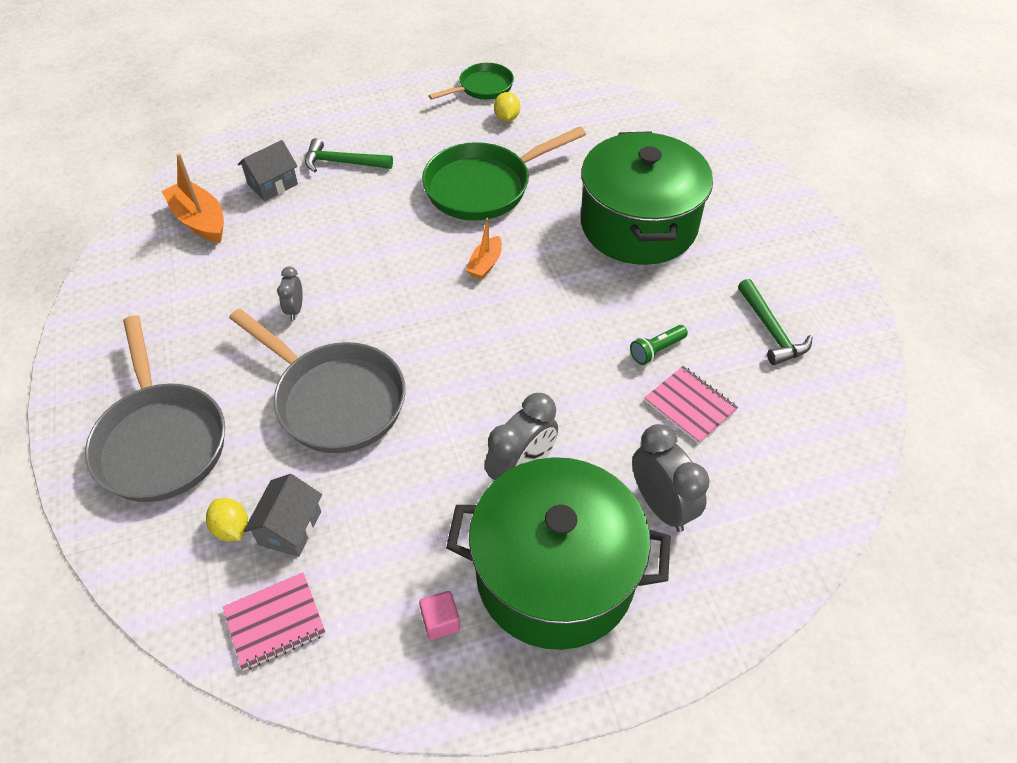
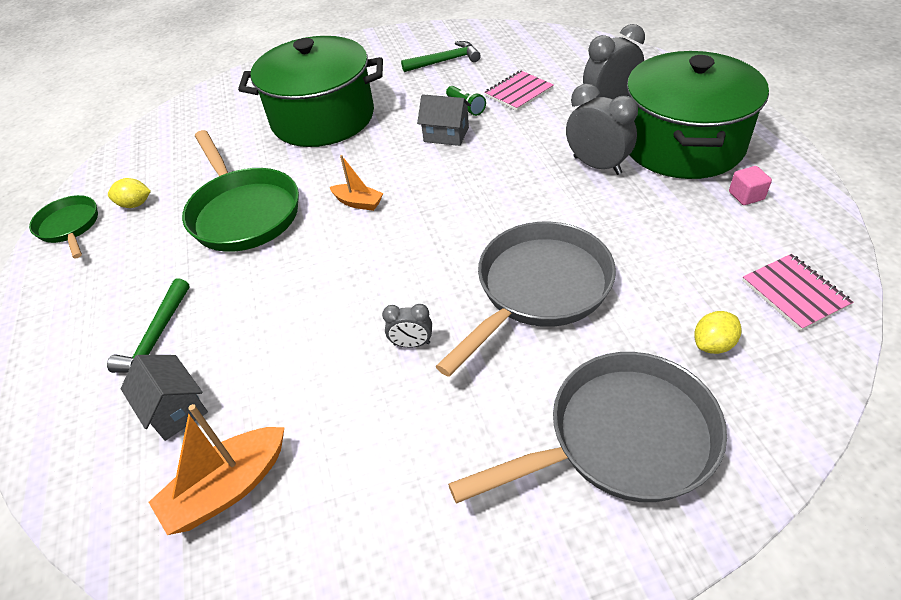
camera: 85 degrees left, 5 degrees down
(290, 528) = (696, 299): grey house -> grey house (446, 134)

